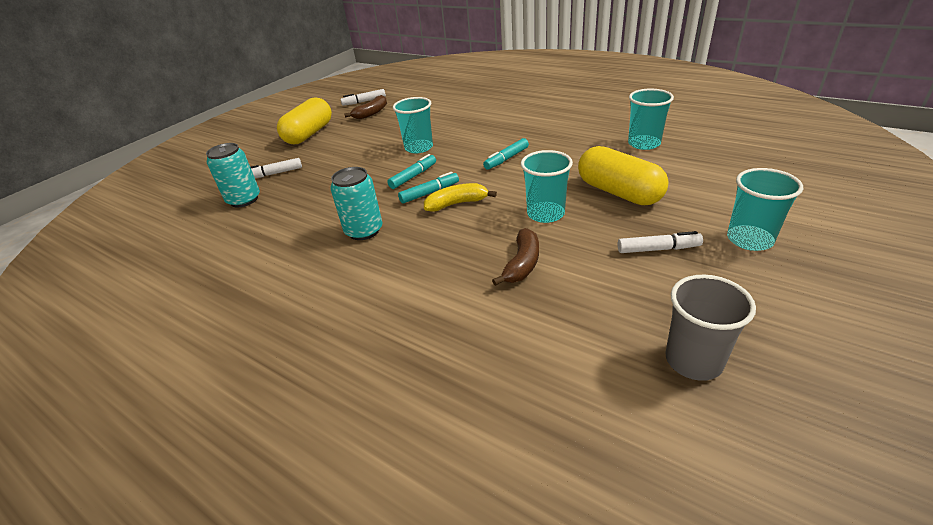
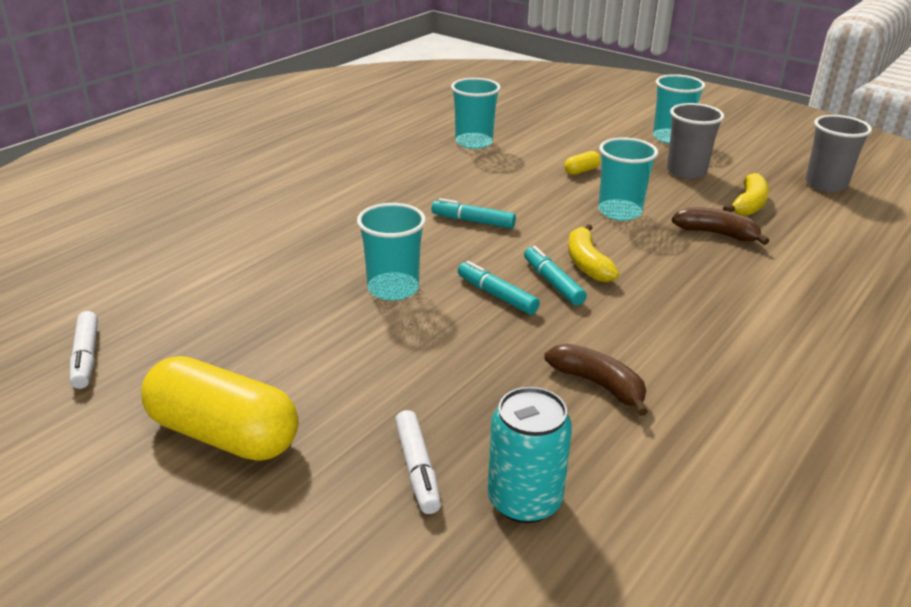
camera: 90 degrees left, 5 degrees down
(364, 231) = (650, 338): turquoise can -> none
(371, 113) = (176, 344): brown banana -> brown banana (598, 385)
(506, 159) = (473, 221): turquoise marker -> turquoise marker turned 150 degrees clockwise
(595, 288) = (748, 205): none -> yellow banana
(618, 192) = (581, 171): yellow capsule -> yellow capsule, size x0.41
(658, 249) = (686, 171): white marker -> grey cup

